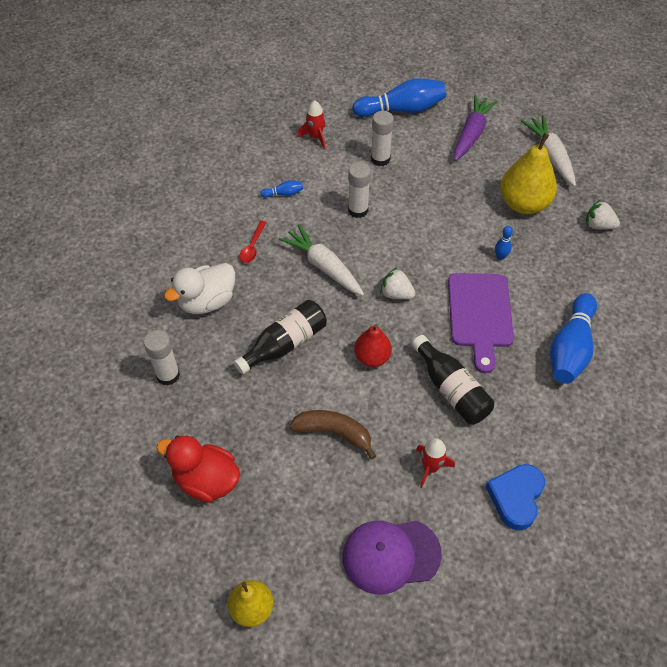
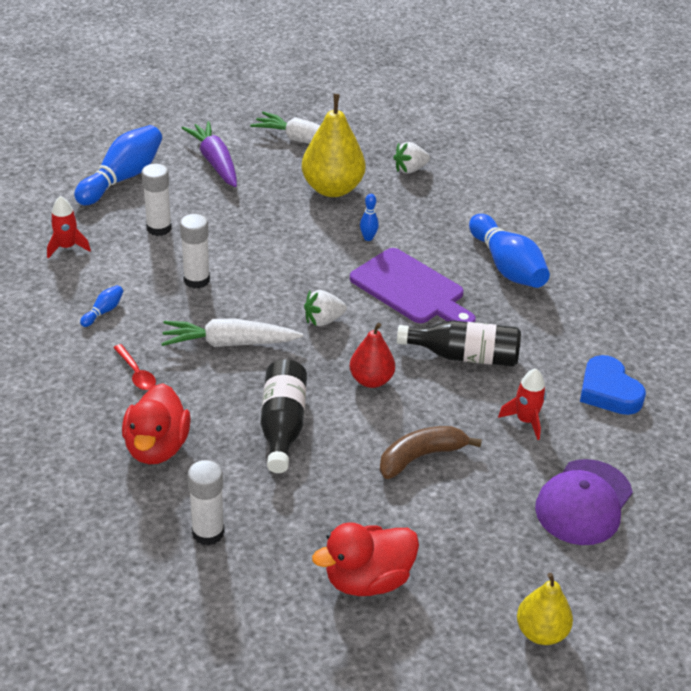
camera: 50 degrees left, 15 degrees down
(207, 301) = (157, 447): white duck -> red duck

